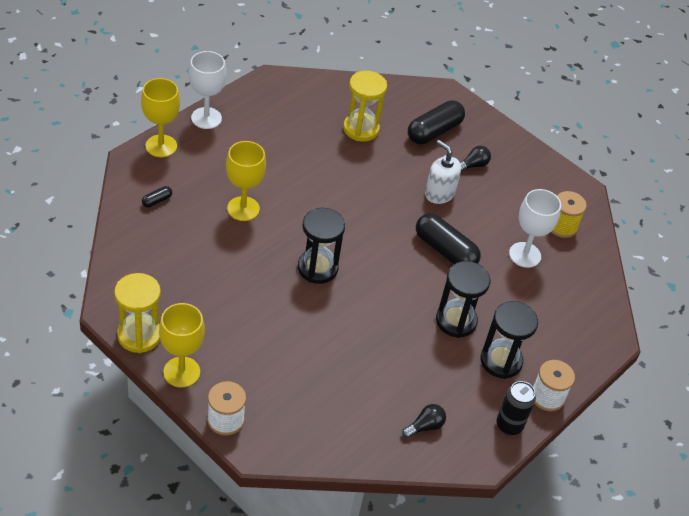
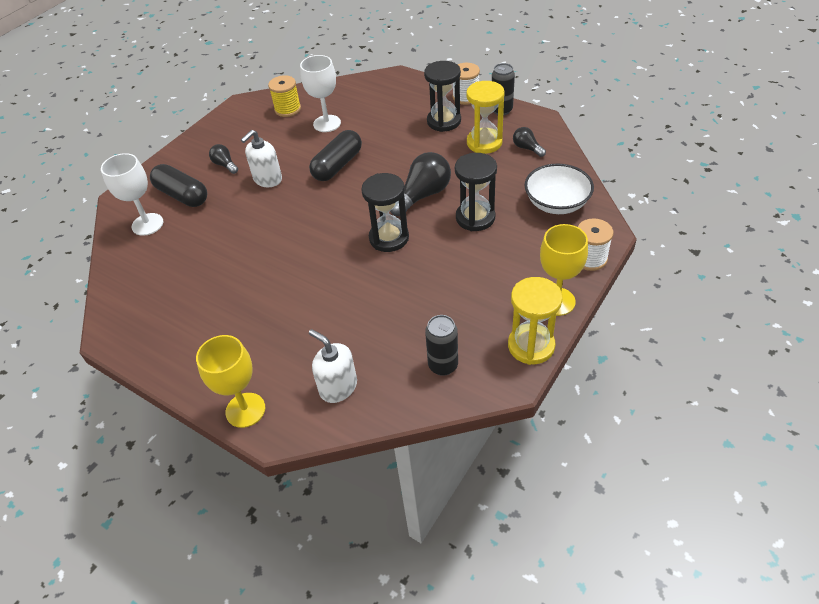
camera: 90 degrees left, 0 degrees up
(147, 270) = (443, 365): none -> black can
(157, 201) = (338, 387): black capsule -> white soap dispenser
(206, 118) = (188, 379): white goblet -> white goblet (147, 224)
(243, 209) = (328, 309): yellow goblet -> none
(319, 421) = (556, 203): none -> white bowl
(361, 129) = (186, 245): yellow hourglass -> yellow hourglass (484, 143)
(373, 309) = (423, 195): none -> black light bulb
(456, 321) = (414, 148): black hourglass -> black hourglass (475, 218)

